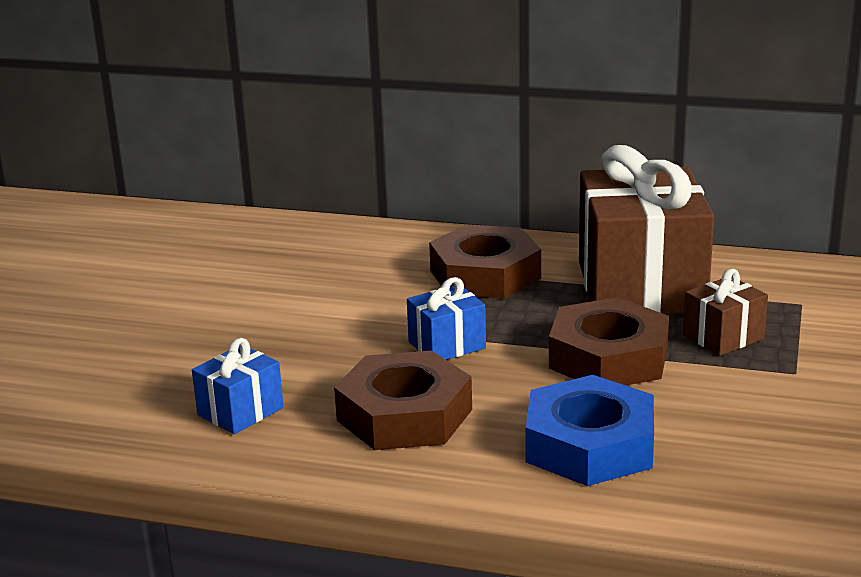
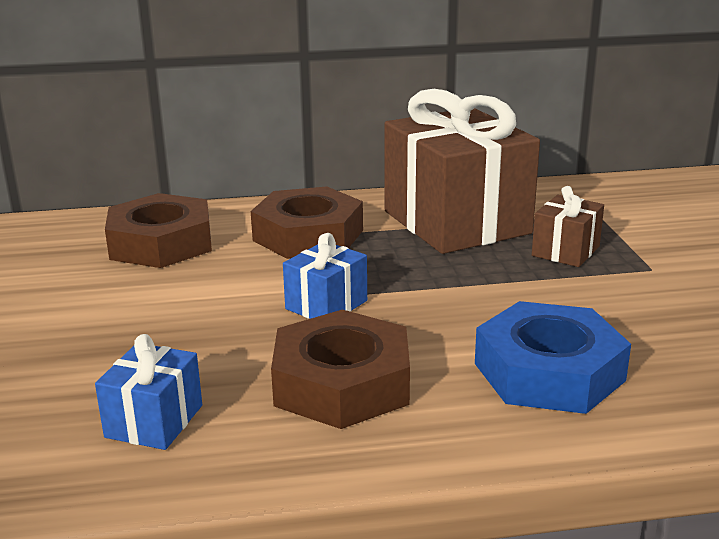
camera: 25 degrees left, 0 degrees up
(608, 358) = (487, 287): brown nut -> brown nut (161, 243)

